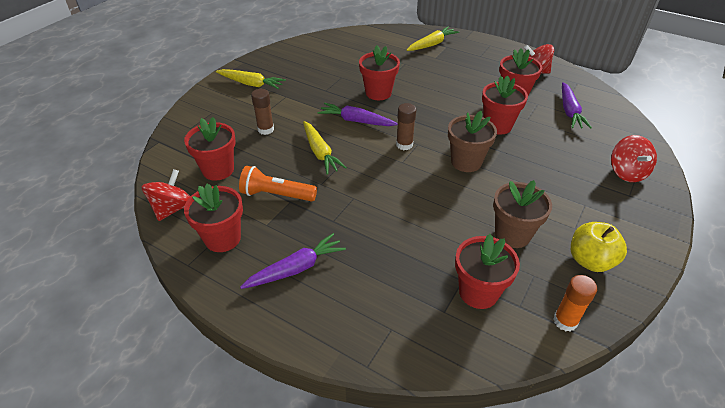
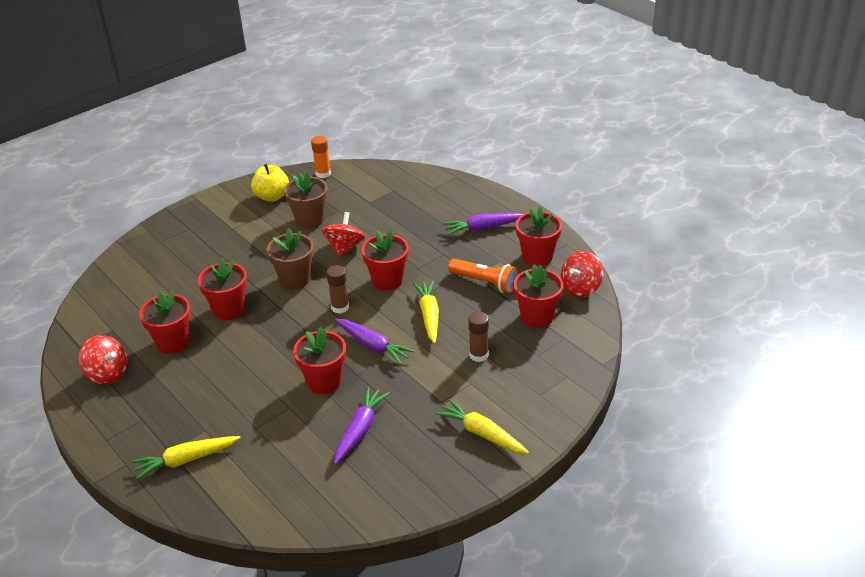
camera: 160 degrees left, 5 degrees down
(478, 292) = (364, 194): red flower pot -> red flower pot (387, 280)
(569, 111) = (137, 311): purple carrot -> purple carrot (360, 429)
(627, 172) = (166, 244): red spinning top -> red spinning top (345, 248)

